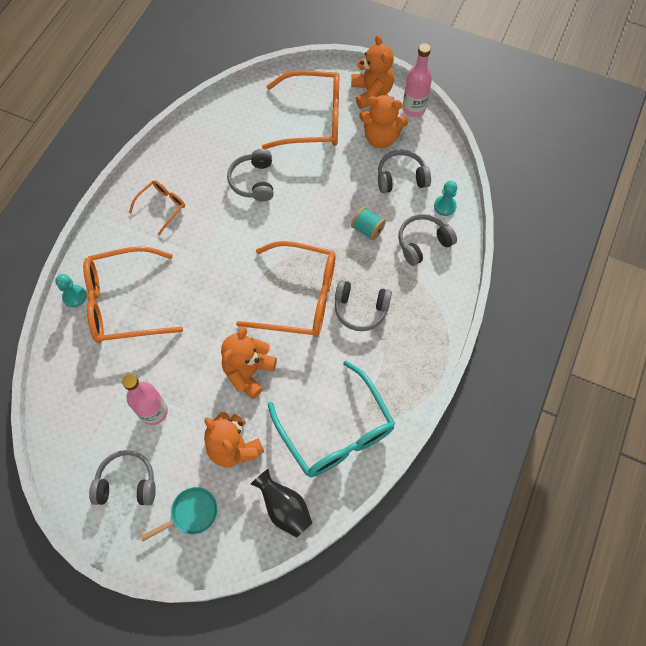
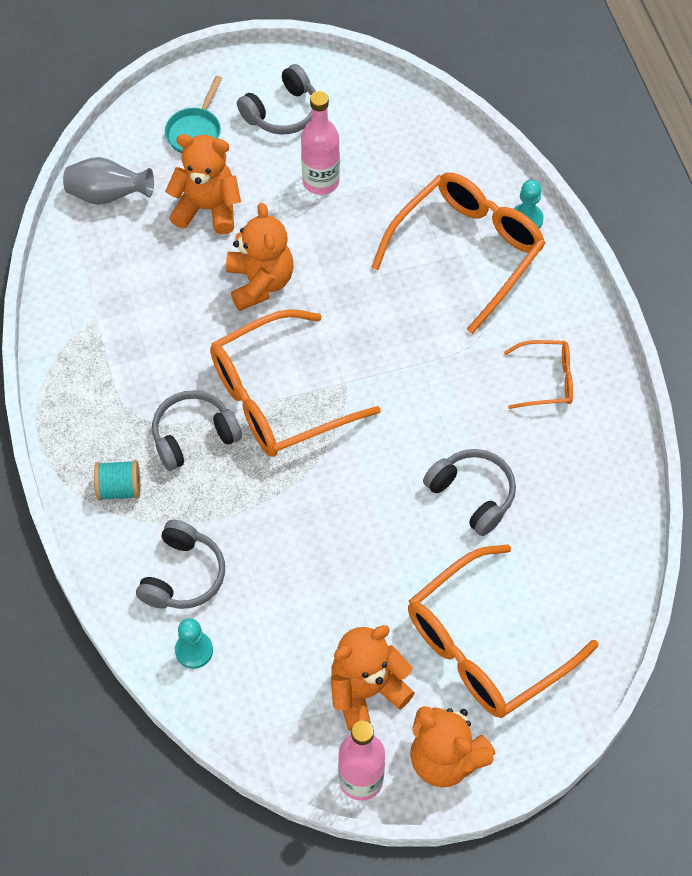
camera: 140 degrees right, 5 degrees down
(162, 206) = (547, 380): orange glasses -> orange glasses turned 90 degrees counterclockwise
(284, 508) = (108, 195): black vase -> grey vase
(336, 431) = (112, 294): turquoise glasses -> none
(367, 229) = (269, 540): turquoise spool -> turquoise spool (119, 488)
(401, 178) = (286, 648): grey headphones -> none

